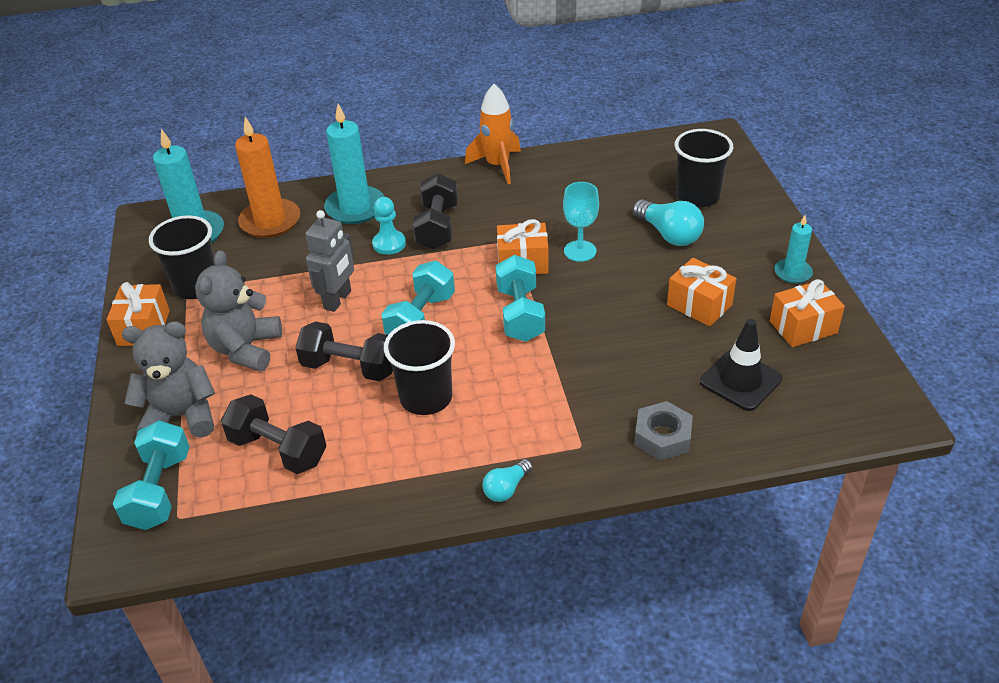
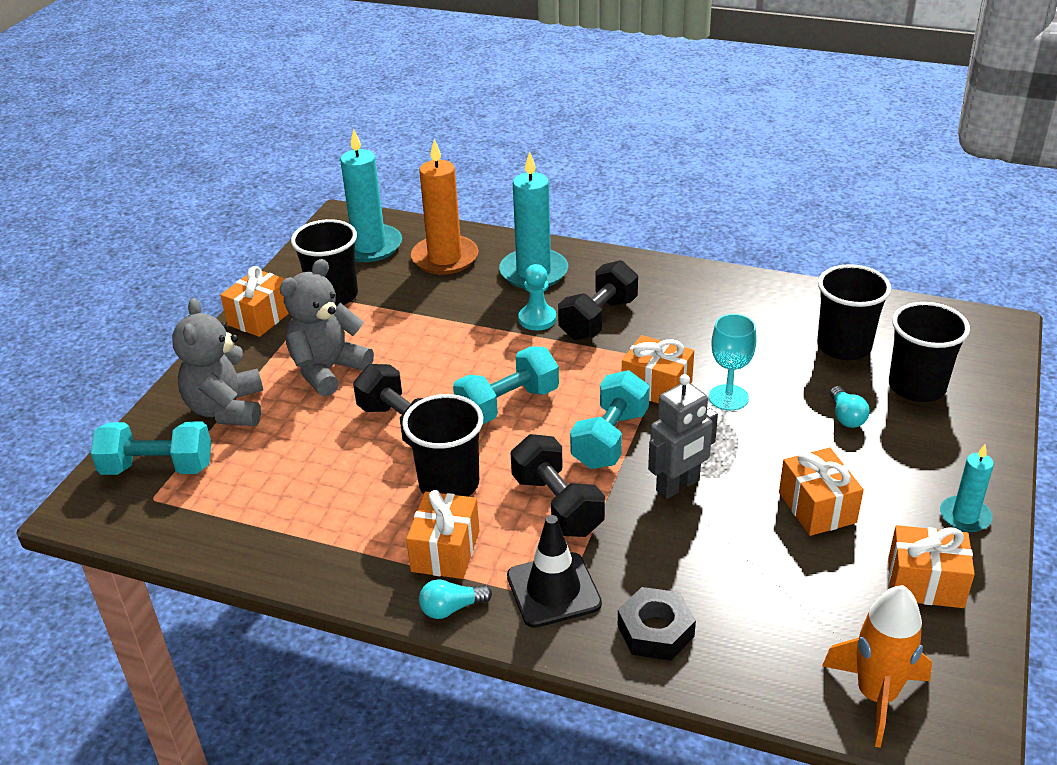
camera: 30 degrees right, 5 degrees down
(160, 490) = (158, 468): turquoise dumbbell -> turquoise dumbbell turned 60 degrees clockwise
(181, 416) = (227, 409): grey teddy bear -> grey teddy bear turned 120 degrees counterclockwise
(278, 450) = (279, 475): black dumbbell -> black dumbbell (557, 505)
(338, 300) = (445, 356): grey robot -> grey robot (678, 486)
(466, 449) = (445, 551): none -> orange gift
(497, 166) = (712, 277): orange rocket -> orange rocket (876, 696)
(629, 185) = (844, 346): none -> black cup
(662, 436) = (655, 631): grey nut -> black nut
(669, 234) = (846, 417): turquoise light bulb -> turquoise light bulb, size x0.59
(740, 380) = (796, 610): black traffic cone -> black traffic cone (553, 590)

